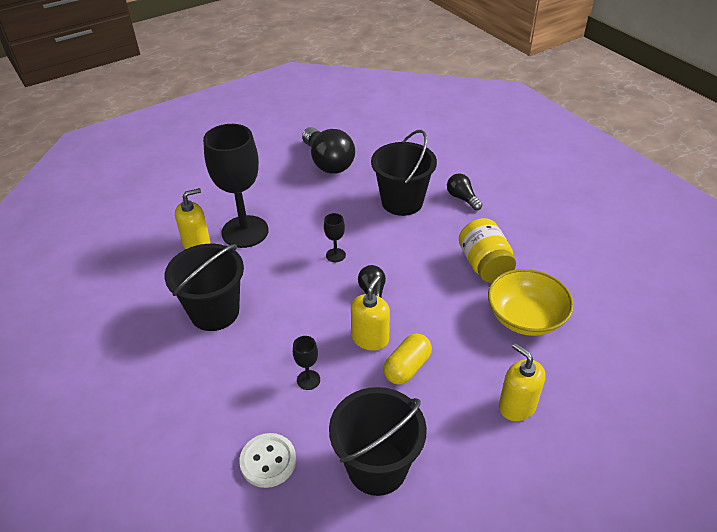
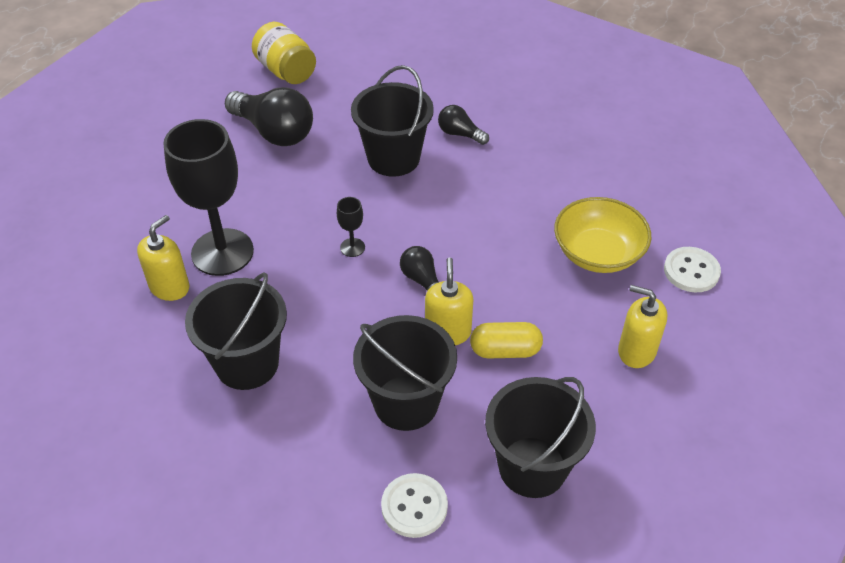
camera: 25 degrees left, 5 degrees up
(308, 380) = (406, 402): black goblet -> black bucket
(407, 367) = (505, 350): yellow capsule -> yellow capsule turned 75 degrees clockwise
(484, 265) = (525, 207): yellow jar -> yellow jar (286, 71)
(601, 357) = (691, 271): none -> white button

